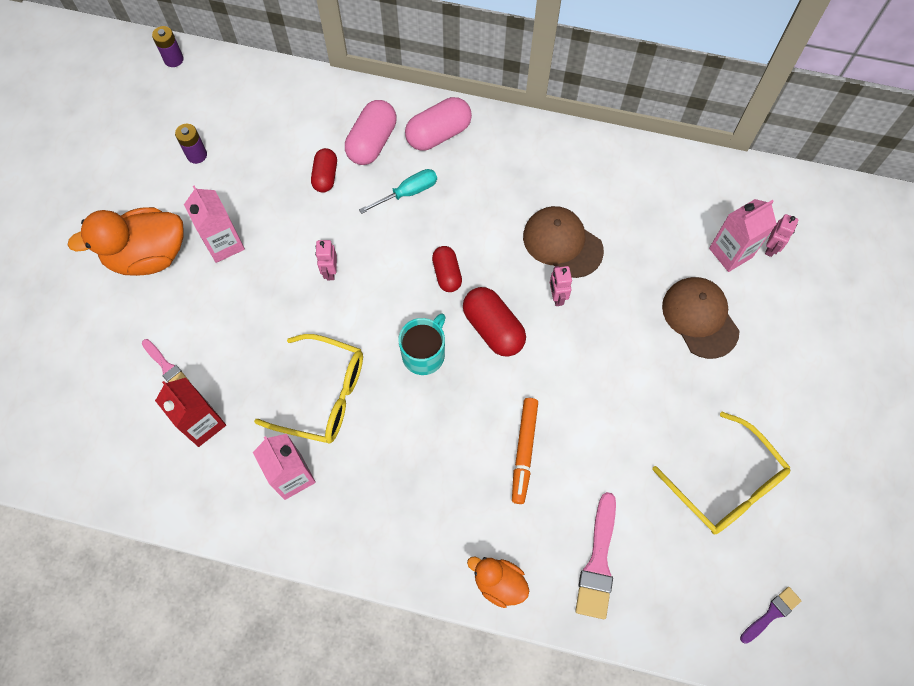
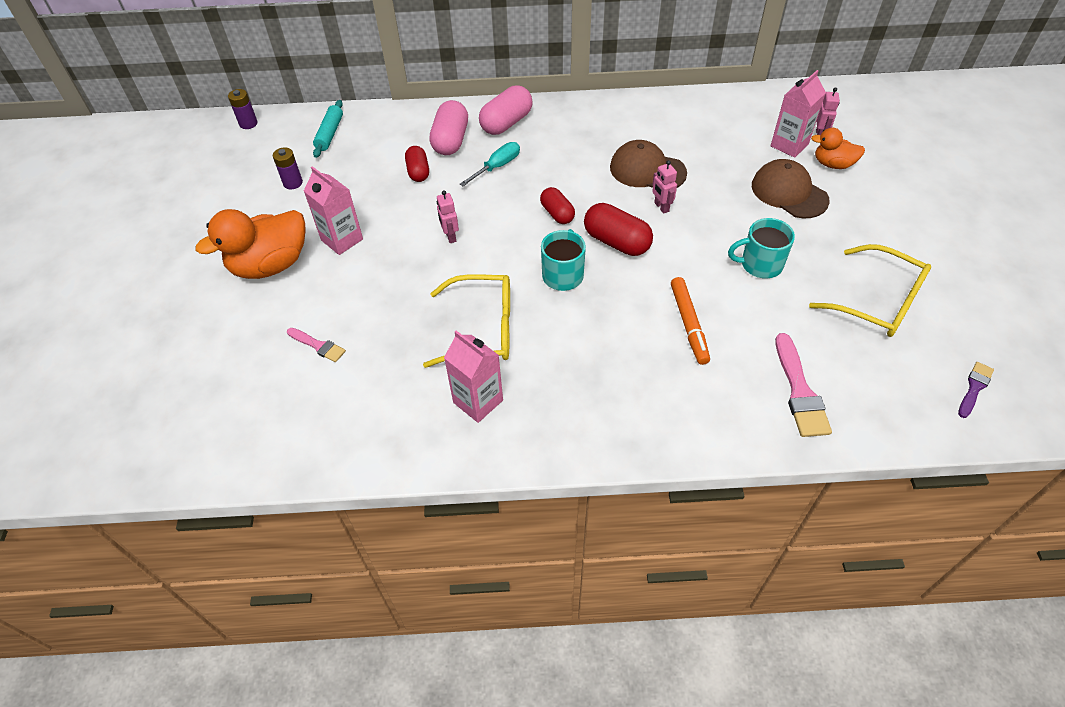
camera: 15 degrees left, 15 degrees down
(202, 424) = (371, 382): red carton -> none
(251, 97) = (329, 134): none -> turquoise rolling pin
(499, 583) = (717, 434): orange duck -> orange duck (833, 164)
(627, 401) = (760, 264): none -> turquoise mug

